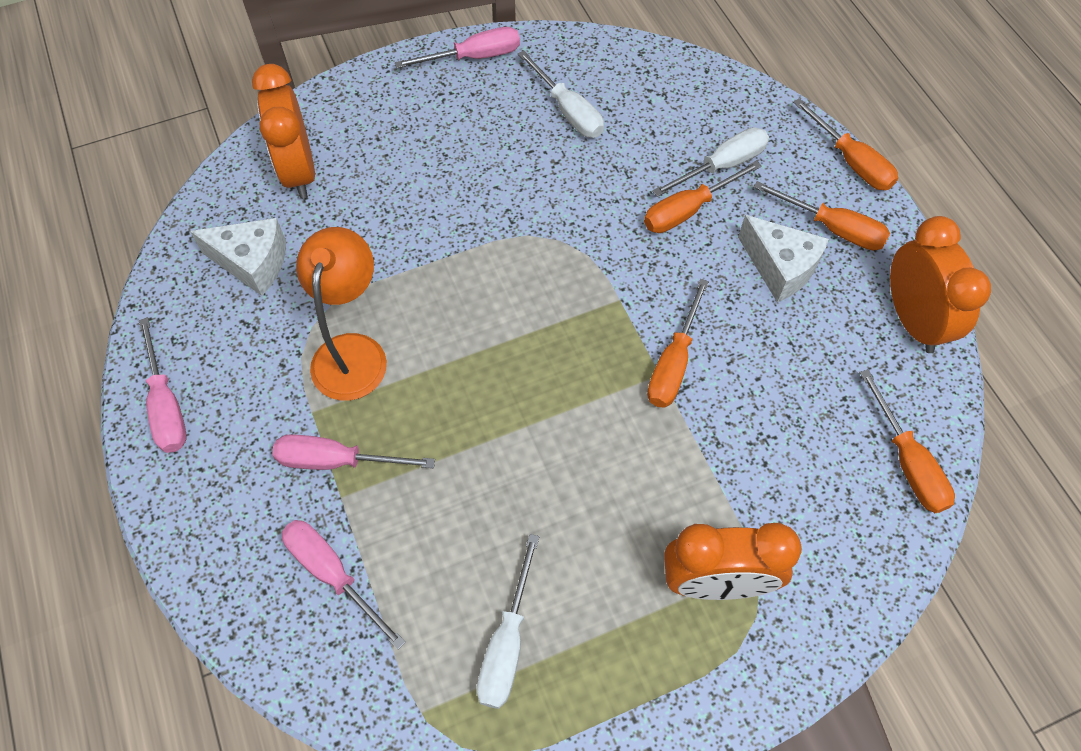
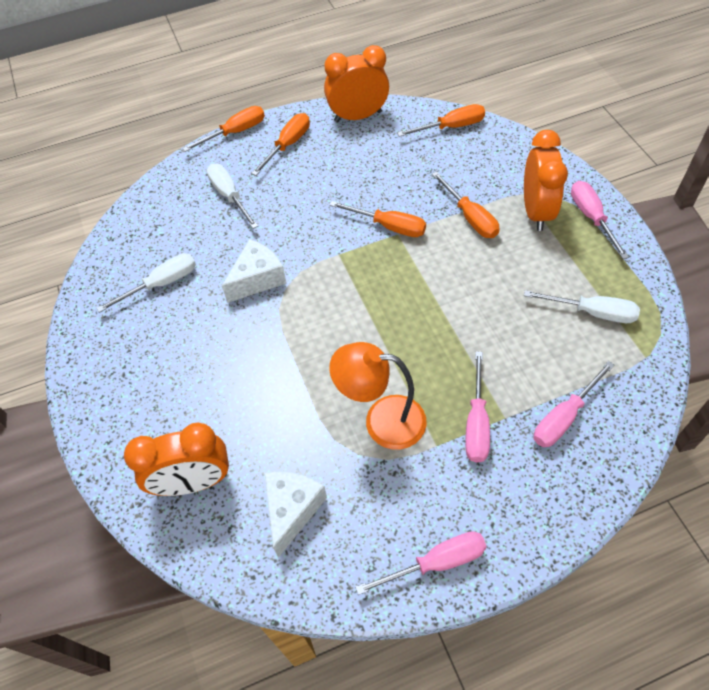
camera: 85 degrees left, 5 degrees down
(474, 57) = (87, 350): pink screwdriver -> pink screwdriver (591, 218)
(688, 210) = (266, 215): orange screwdriver -> orange screwdriver (470, 217)
(780, 268) = (317, 171): white cheese -> white cheese (257, 279)

